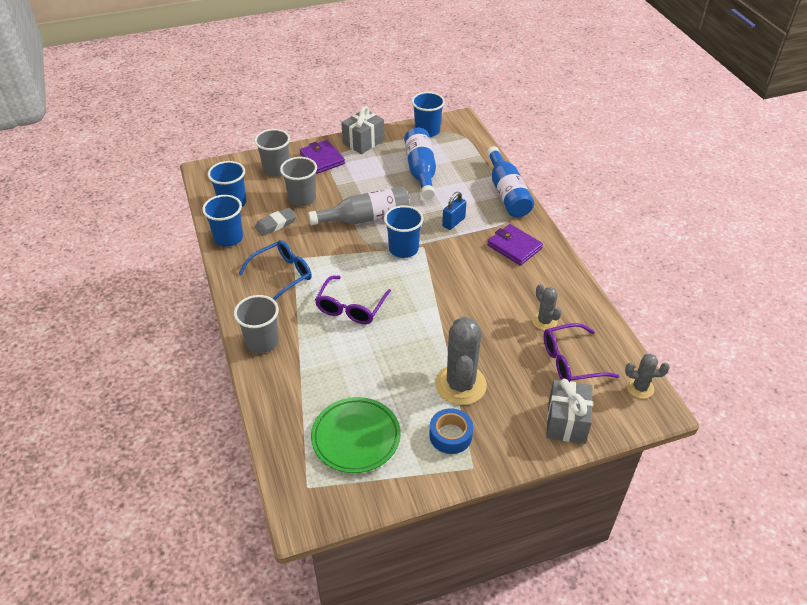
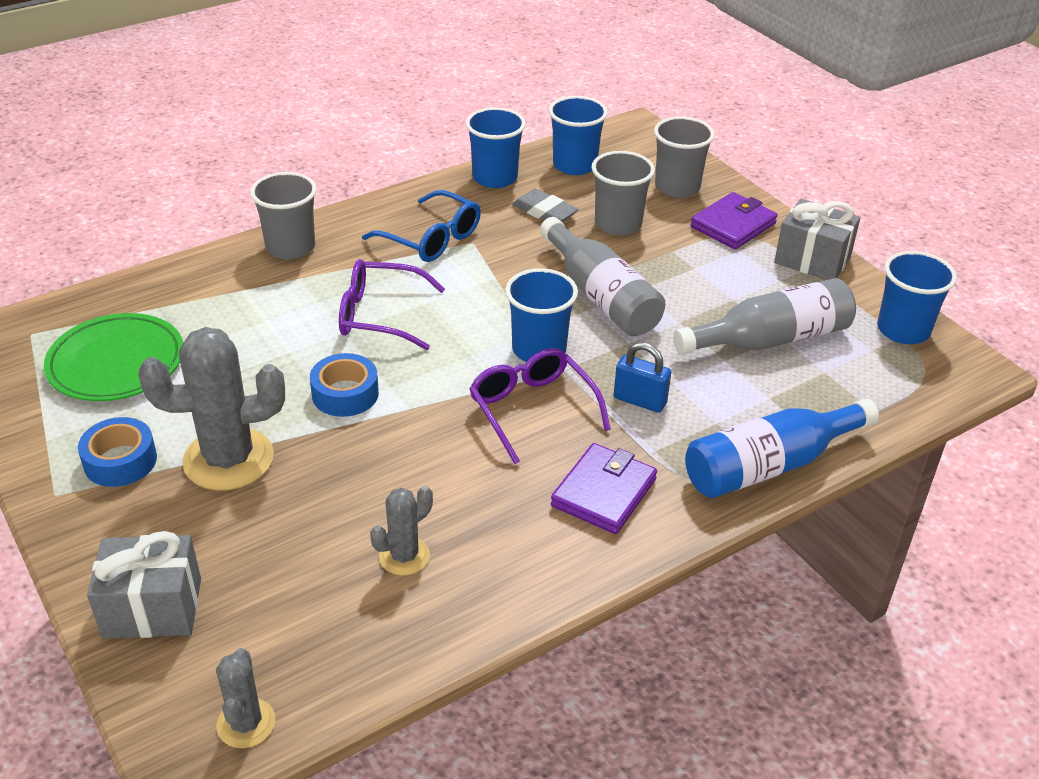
camera: 75 degrees right, 5 degrees down
(418, 330) = (345, 394): none -> blue tape
(421, 171) = (770, 339): blue bottle -> grey bottle
(570, 361) = (303, 604): purple glasses -> purple glasses (532, 409)

